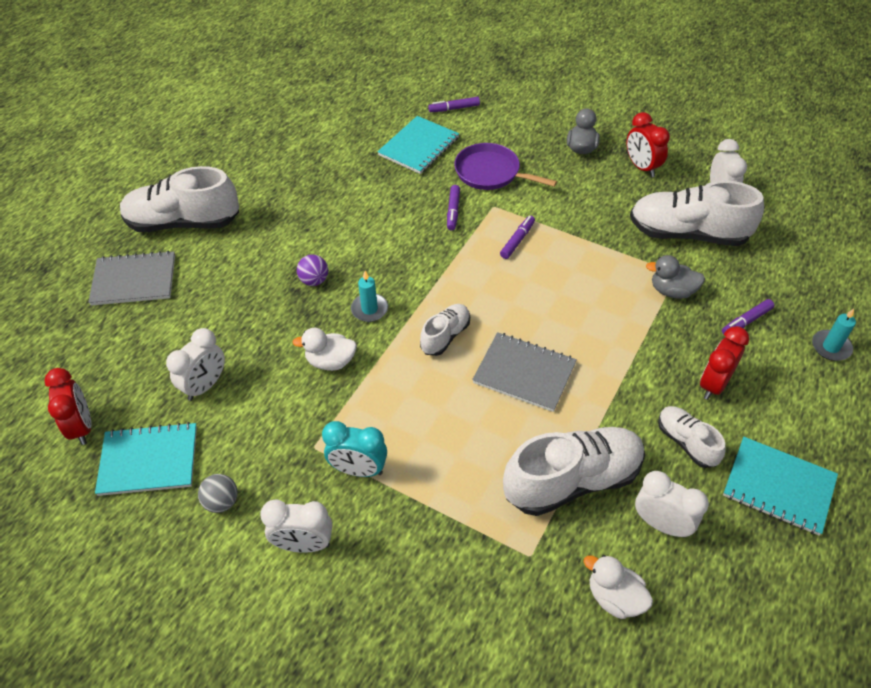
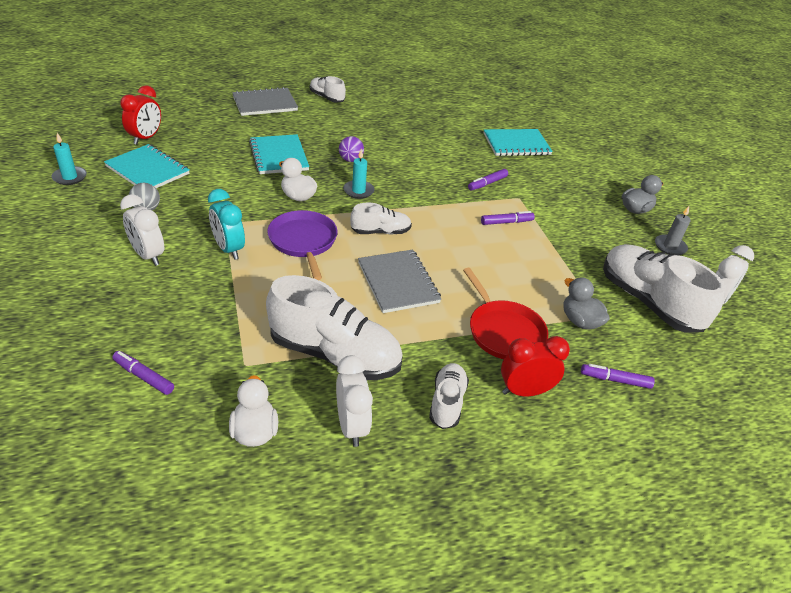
camera: 40 degrees right, 10 degrees down
(134, 280) = (265, 103): grey notebook -> grey notebook turned 60 degrees counterclockwise
(183, 222) = (327, 98): white shoe -> white shoe, size x0.53
(205, 385) = (222, 162): white clock -> none
(454, 108) = (571, 141): purple marker -> purple marker (144, 376)
(490, 172) = (545, 182): purple pan -> purple pan (303, 241)
(642, 167) = (670, 246): red clock -> grey candle
(643, 347) = (503, 332): none -> red pan
(778, 487) = (475, 487): turquoise notebook -> turquoise notebook (278, 156)
(831, 347) = (670, 451): turquoise candle -> turquoise candle (70, 177)

